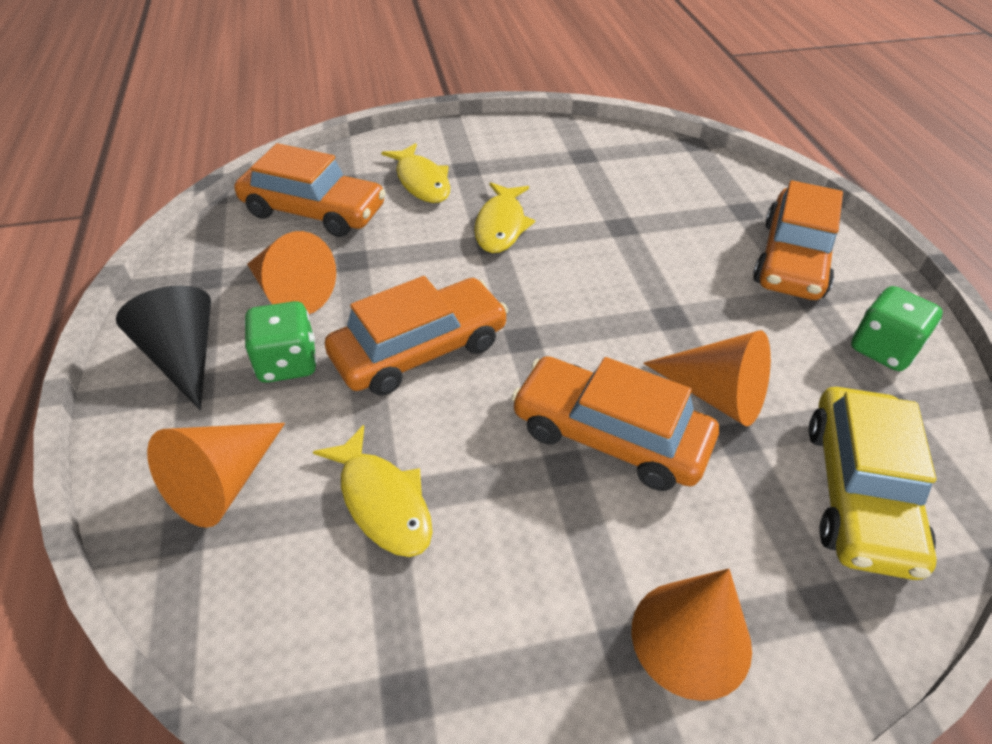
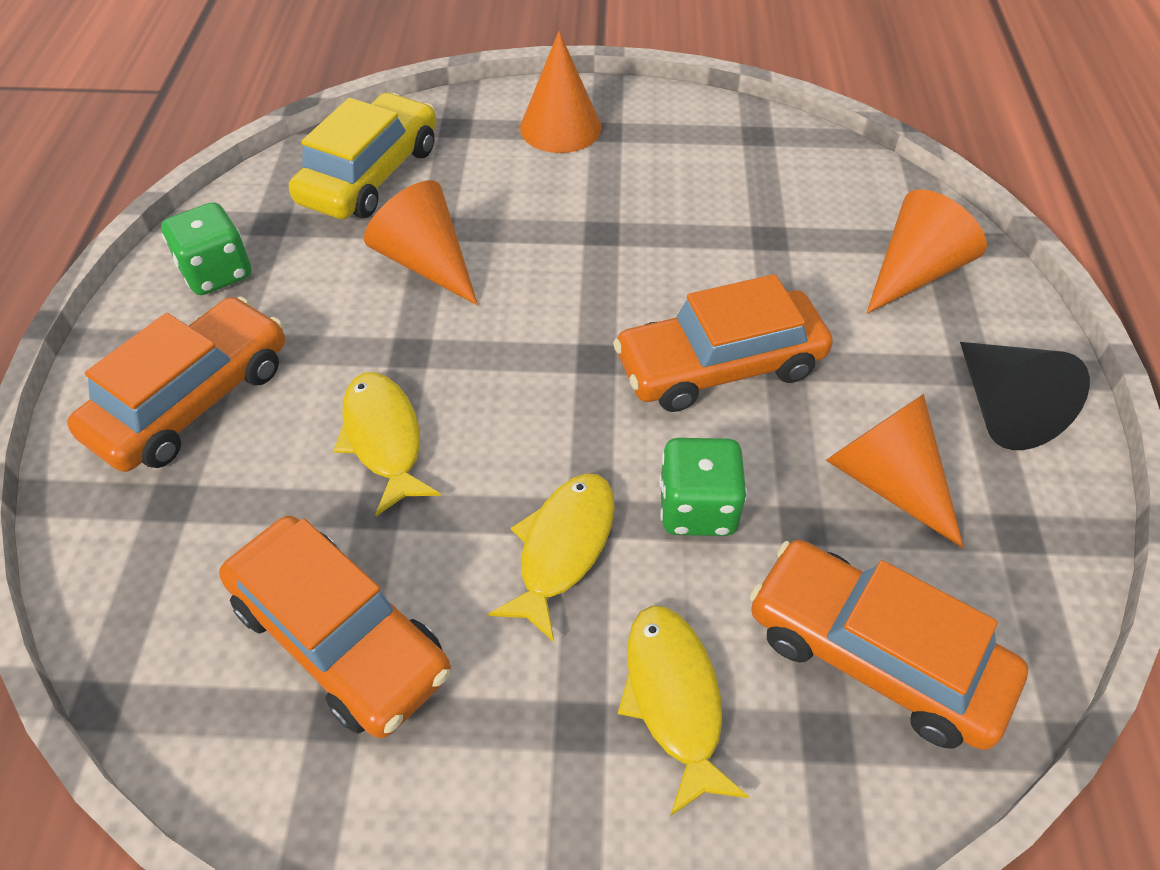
camera: 165 degrees left, 5 degrees up
(287, 363) = (874, 378): green dice -> green dice (697, 508)
(382, 501) = (769, 235): yellow fish -> yellow fish (384, 439)
(610, 435) = (550, 247): orange car -> orange car (340, 637)

